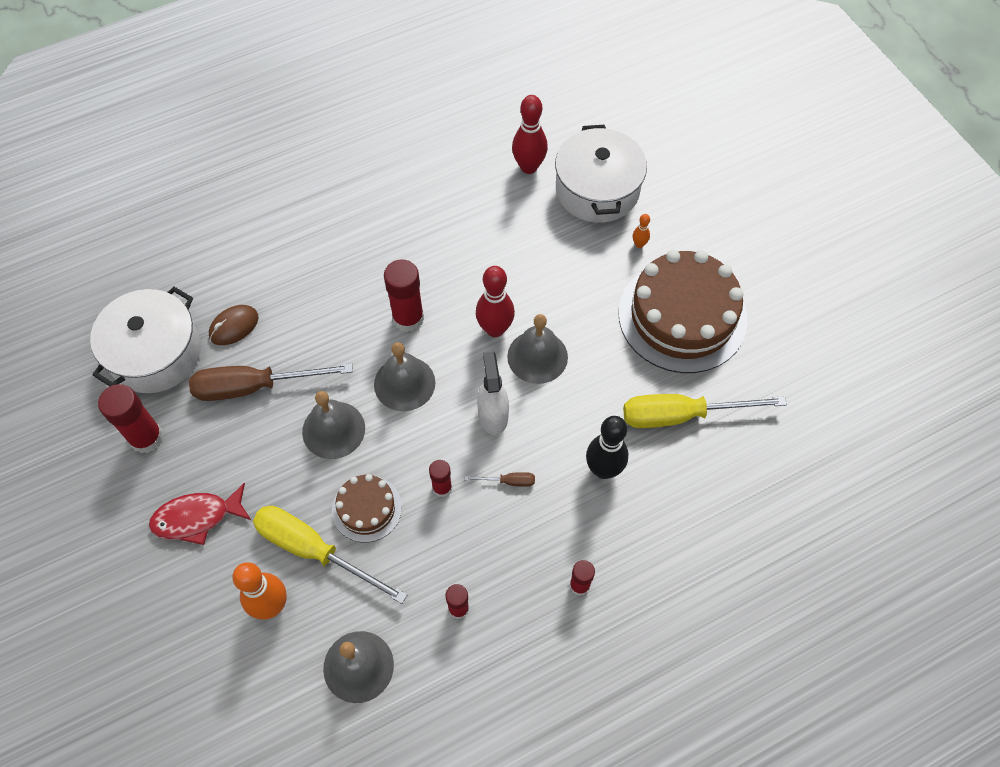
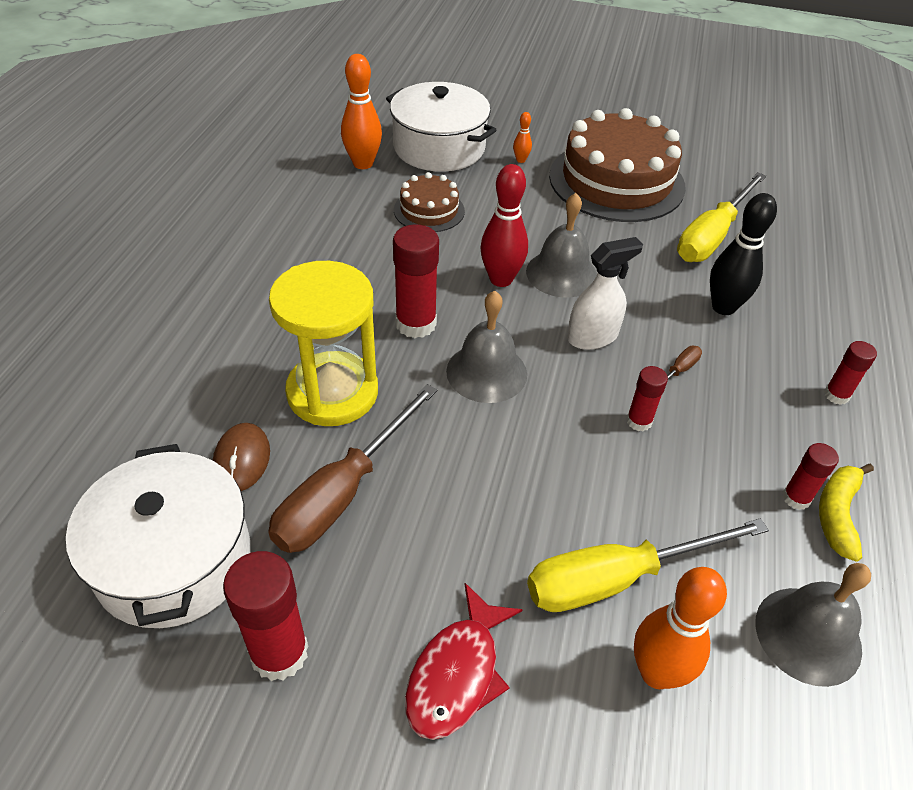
camera: 50 degrees left, 15 degrees down
(315, 324) = (332, 392): none -> yellow hourglass
(333, 429) = (478, 460): grey bell -> none
(367, 508) = (606, 496): brown cake -> brown cake (429, 210)
(466, 638) = (837, 514): none -> yellow banana
(493, 415) = (592, 337): white spray bottle -> white spray bottle turned 120 degrees clockwise
(529, 167) = (363, 164): red bowling pin -> orange bowling pin

